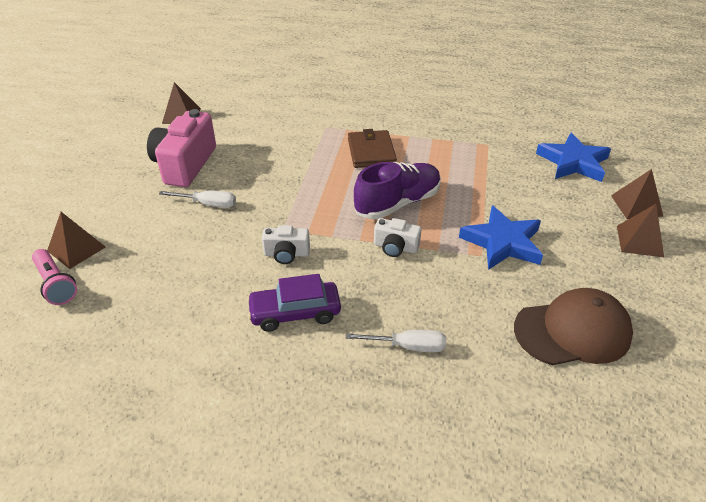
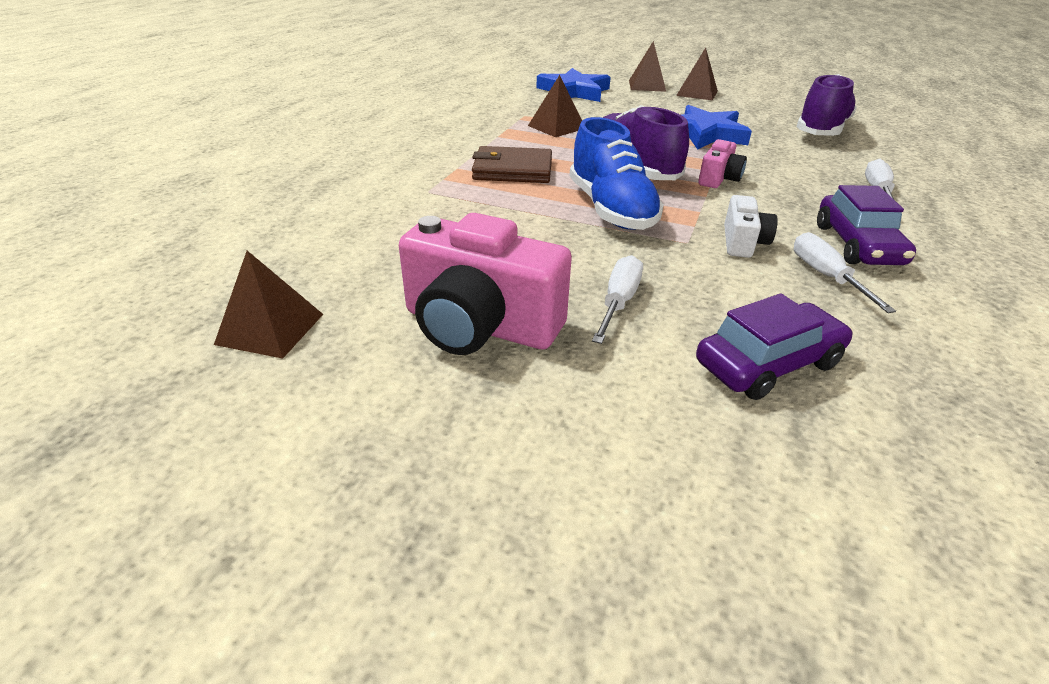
camera: 80 degrees left, 5 degrees down
(56, 284) = (898, 506): pink flashlight -> none
(76, 249) = (770, 480): brown pyramid -> brown pyramid (556, 127)
(153, 254) = (768, 364): none -> purple car
(245, 289) = (826, 276): none -> white screwdriver
(321, 196) = (611, 209): none -> blue shoe
(395, 247) = (718, 179): white camera -> pink camera
(572, 331) = (821, 130): brown cap -> purple shoe

